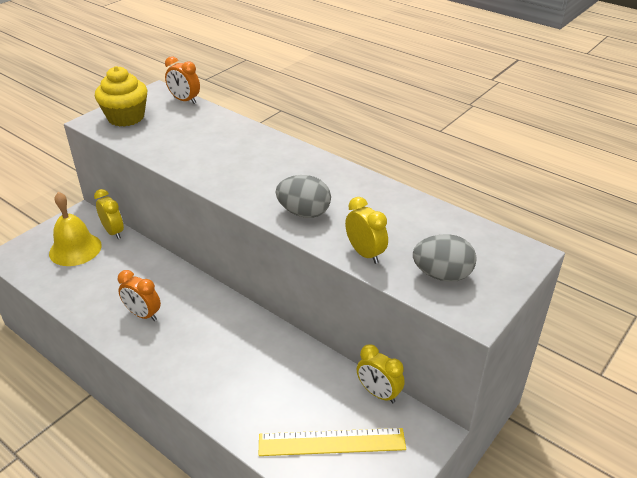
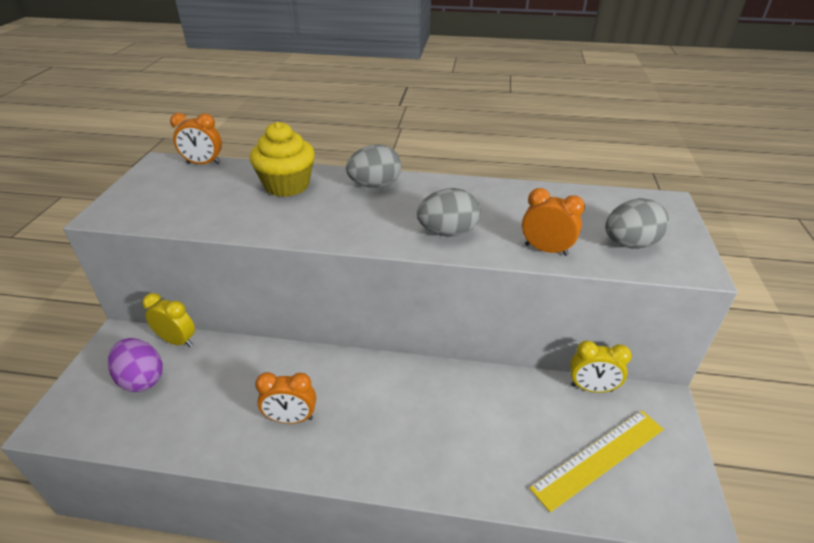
camera: 30 degrees left, 0 degrees up
(75, 249) = (142, 379): yellow bell -> purple egg
(126, 117) = (146, 198): yellow cupcake -> yellow cupcake (287, 185)
(289, 156) = (375, 185): none -> grey egg
(365, 253) = (546, 250): yellow clock -> orange clock

